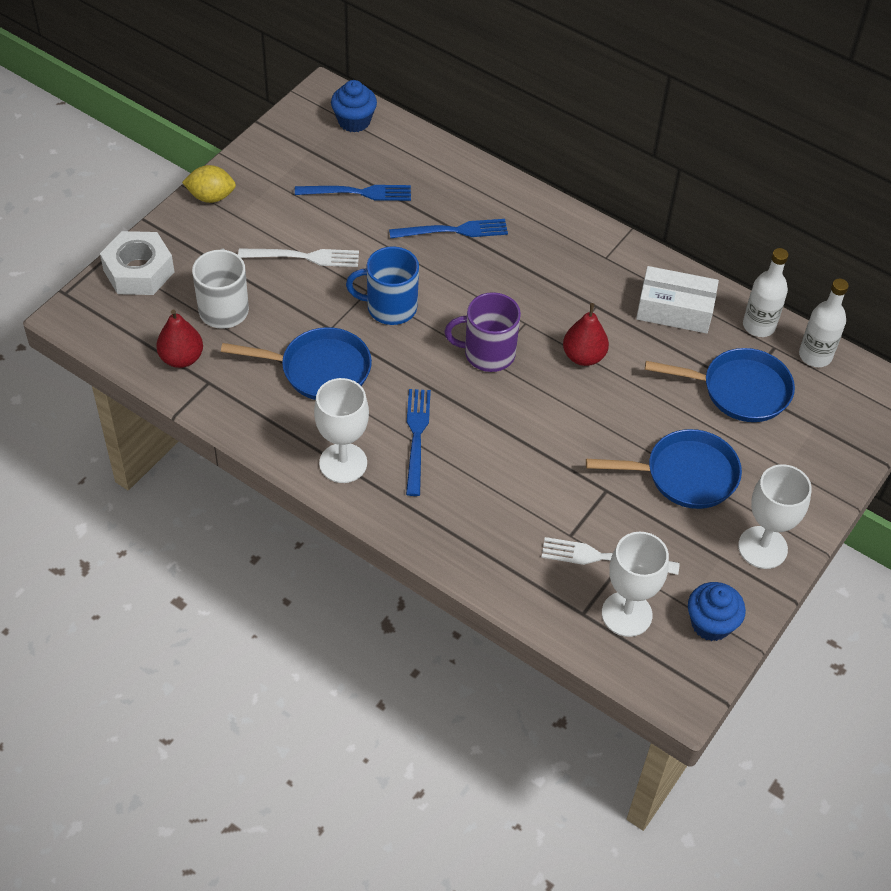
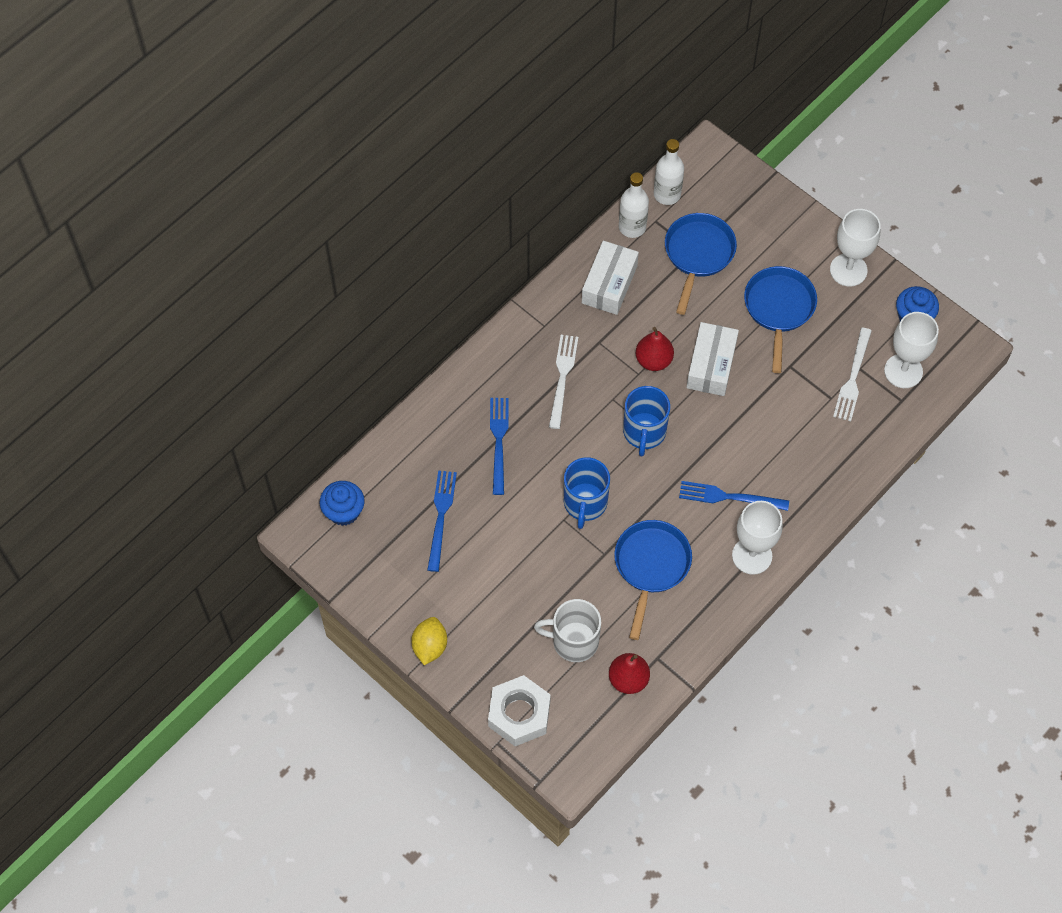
camera: 80 degrees left, 10 degrees up
(304, 257) = (517, 569): white fork -> white fork (562, 377)
(488, 353) = (644, 432): purple mug -> blue mug
(589, 411) = (711, 365): none -> white box

